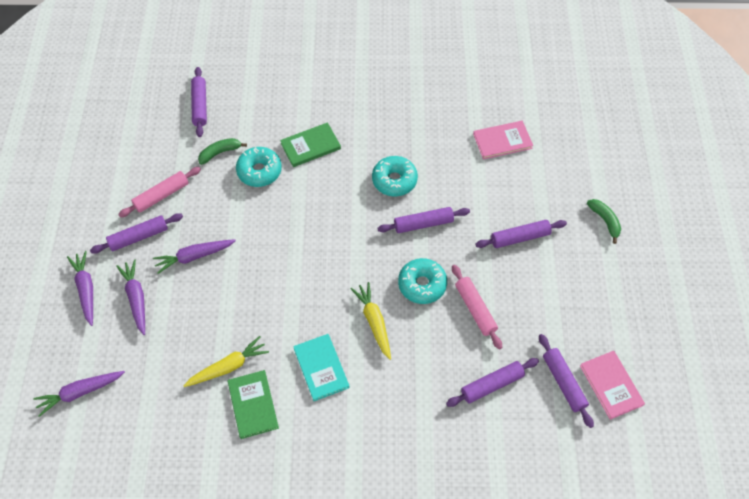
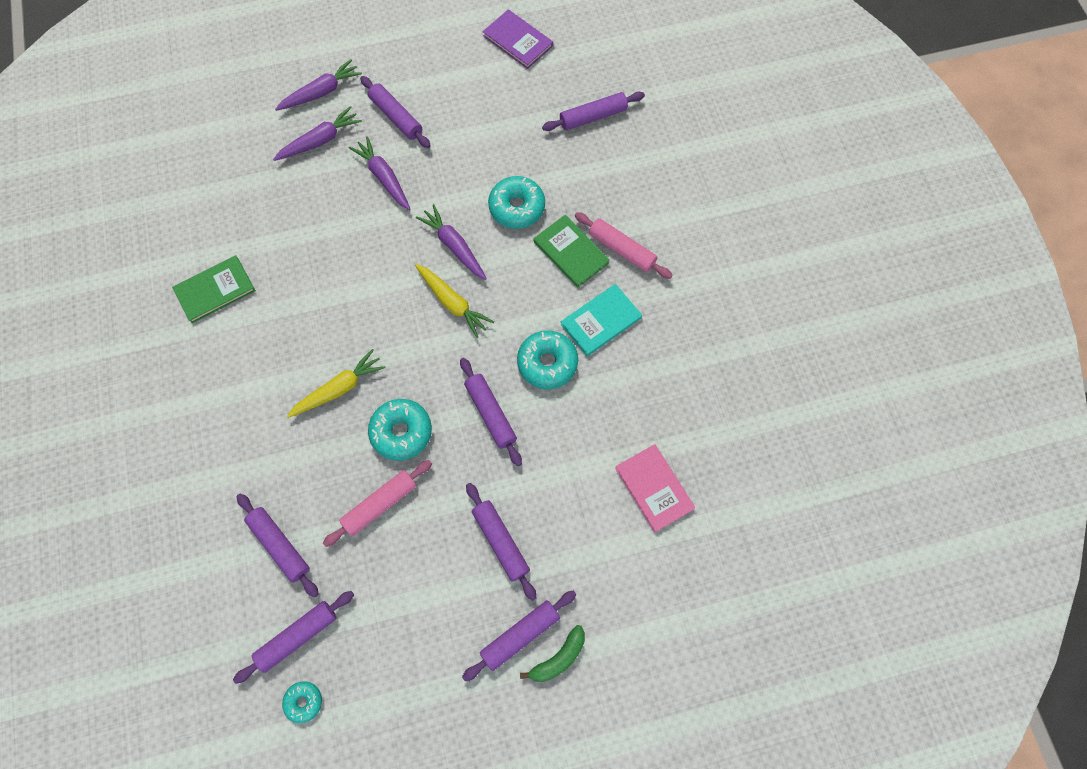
camera: 75 degrees right, 10 degrees up
(80, 392) = (205, 128): purple carrot -> purple carrot (454, 246)
(105, 137) = (518, 41): none -> purple book
(161, 195) = (455, 120): pink rolling pin -> pink rolling pin (622, 249)
(220, 153) = (531, 158): green banana -> none
(228, 366) = (256, 253): yellow carrot -> yellow carrot (453, 303)
(321, 368) = (270, 346): turquoise book -> turquoise book (601, 321)
(586, 240) = (520, 635): none -> purple rolling pin
(611, 385) = (304, 701): pink book -> turquoise donut

